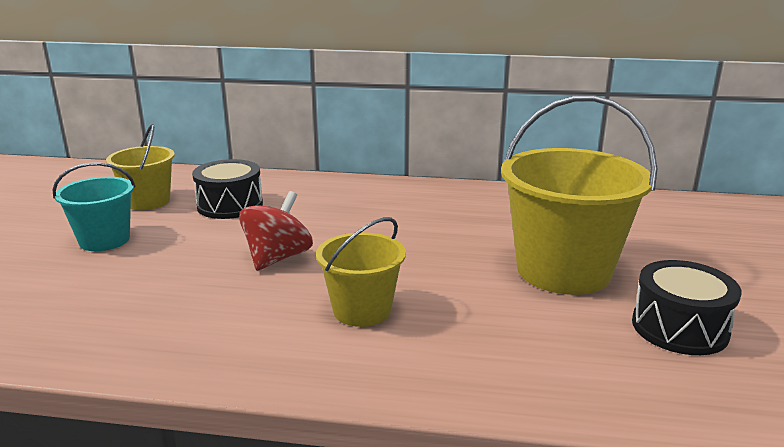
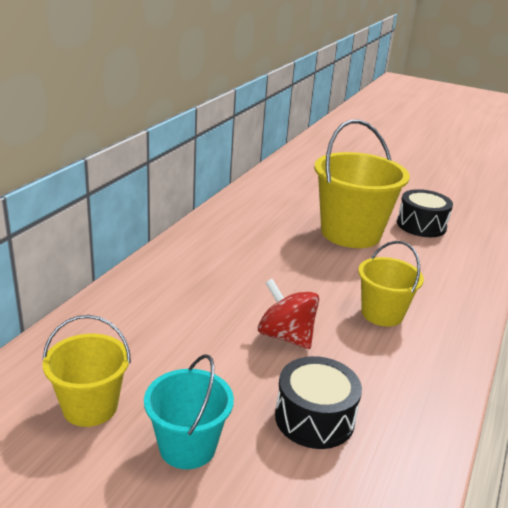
camera: 75 degrees left, 5 degrees up
(230, 205) = (147, 347): black drum -> black drum (314, 418)

